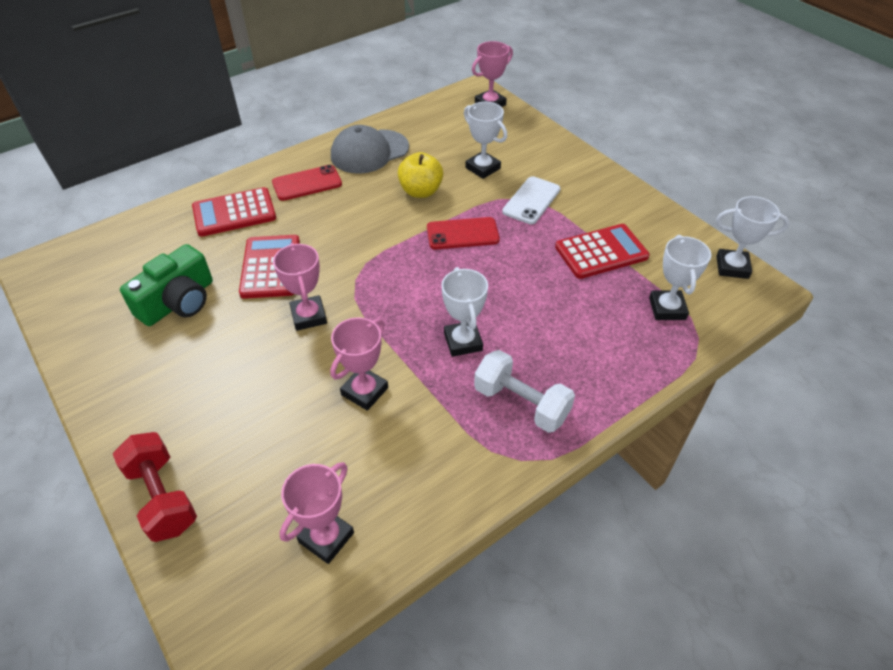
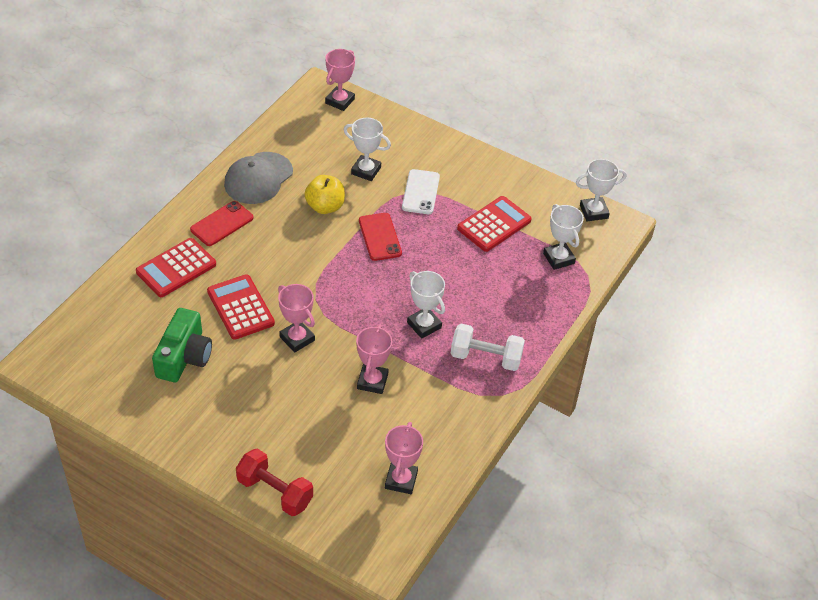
camera: 25 degrees left, 0 degrees up
(462, 234) = (380, 237): red phone -> red phone turned 75 degrees counterclockwise

